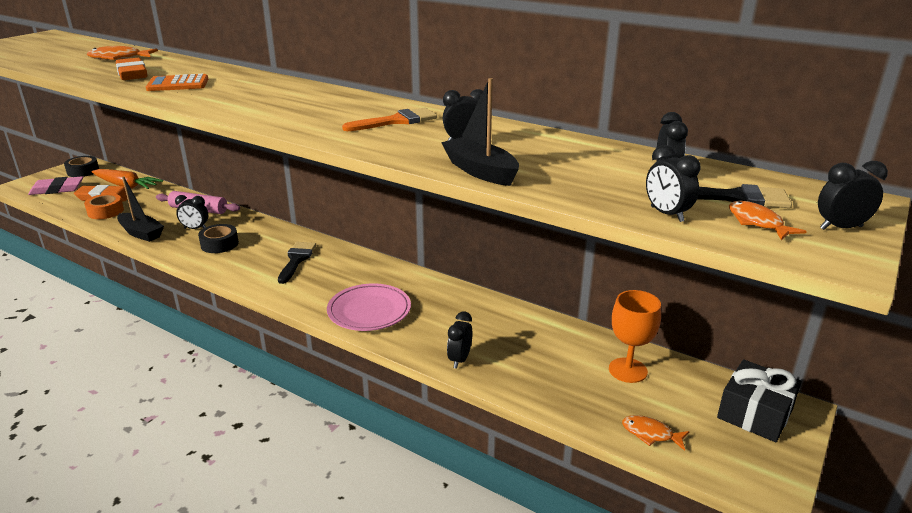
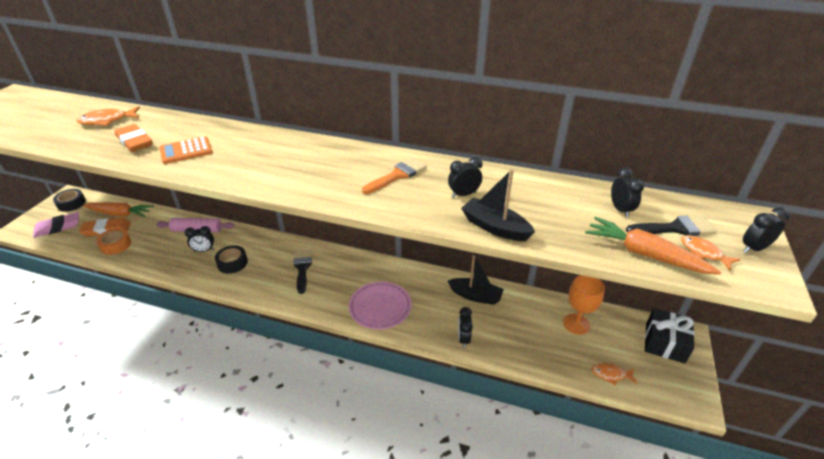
camera: 15 degrees left, 10 degrees up
(141, 233) = (159, 263): black boat -> black boat (475, 296)
(666, 214) = (644, 254): black clock -> orange carrot

